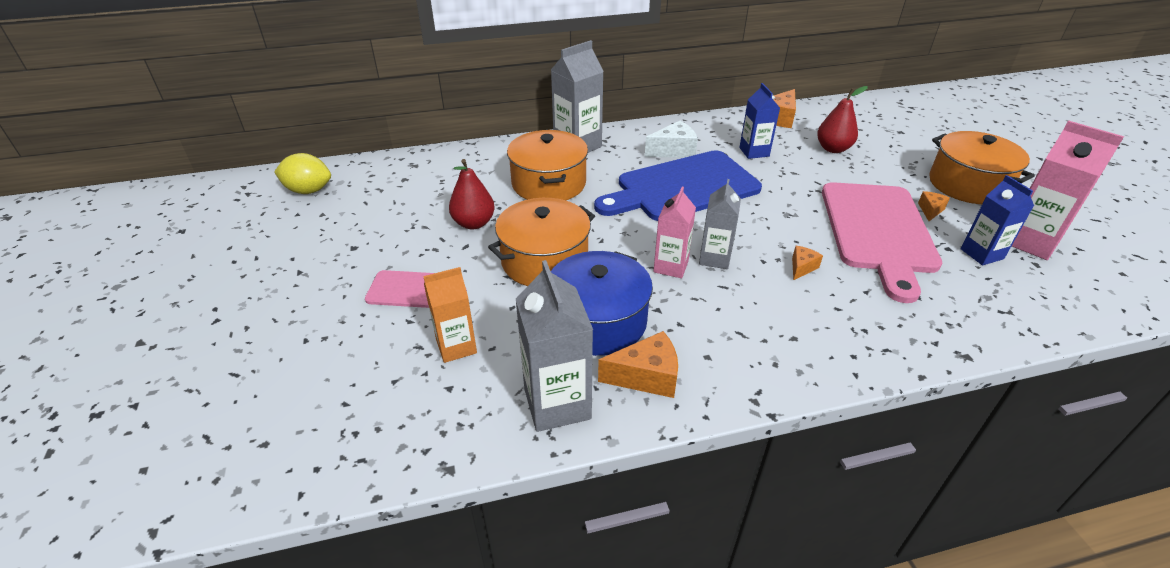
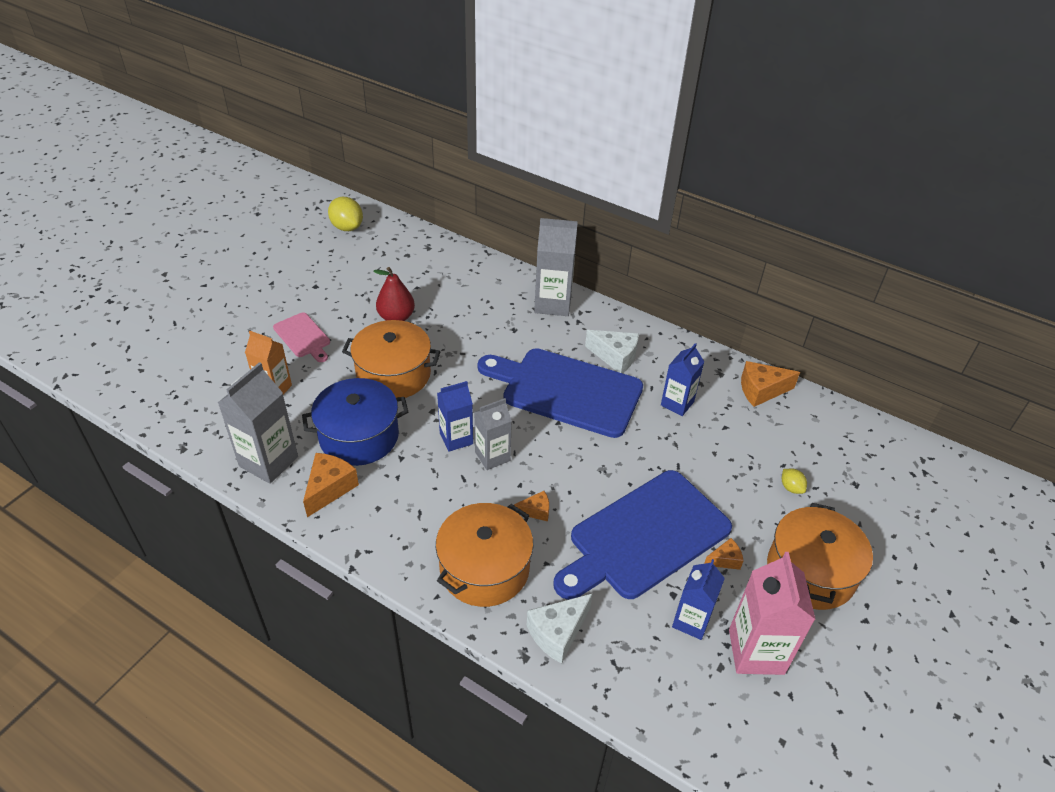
camera: 45 degrees right, 5 degrees up
(549, 183) = (484, 321): orange pot -> orange pot (484, 568)
(646, 377) = (329, 488): orange cheese -> orange cheese turned 105 degrees counterclockwise
(671, 266) = (456, 439): pink carton -> blue carton
(833, 149) = (752, 450): red pear -> none
(878, 231) = (645, 537): pink cutting board -> blue cutting board
(883, 153) = (791, 488): none -> yellow lemon
(951, 324) = (557, 633): none -> white cheese

